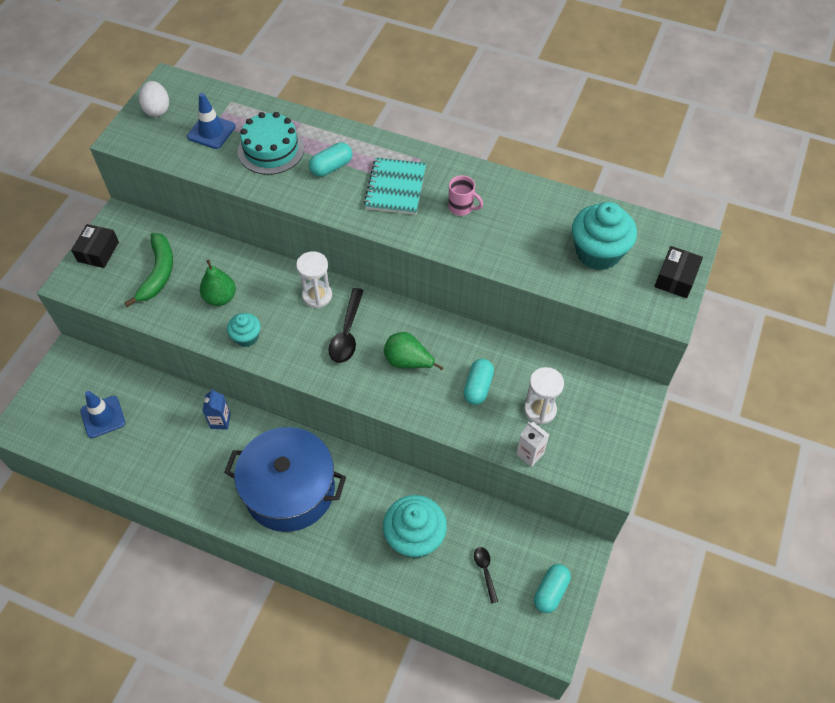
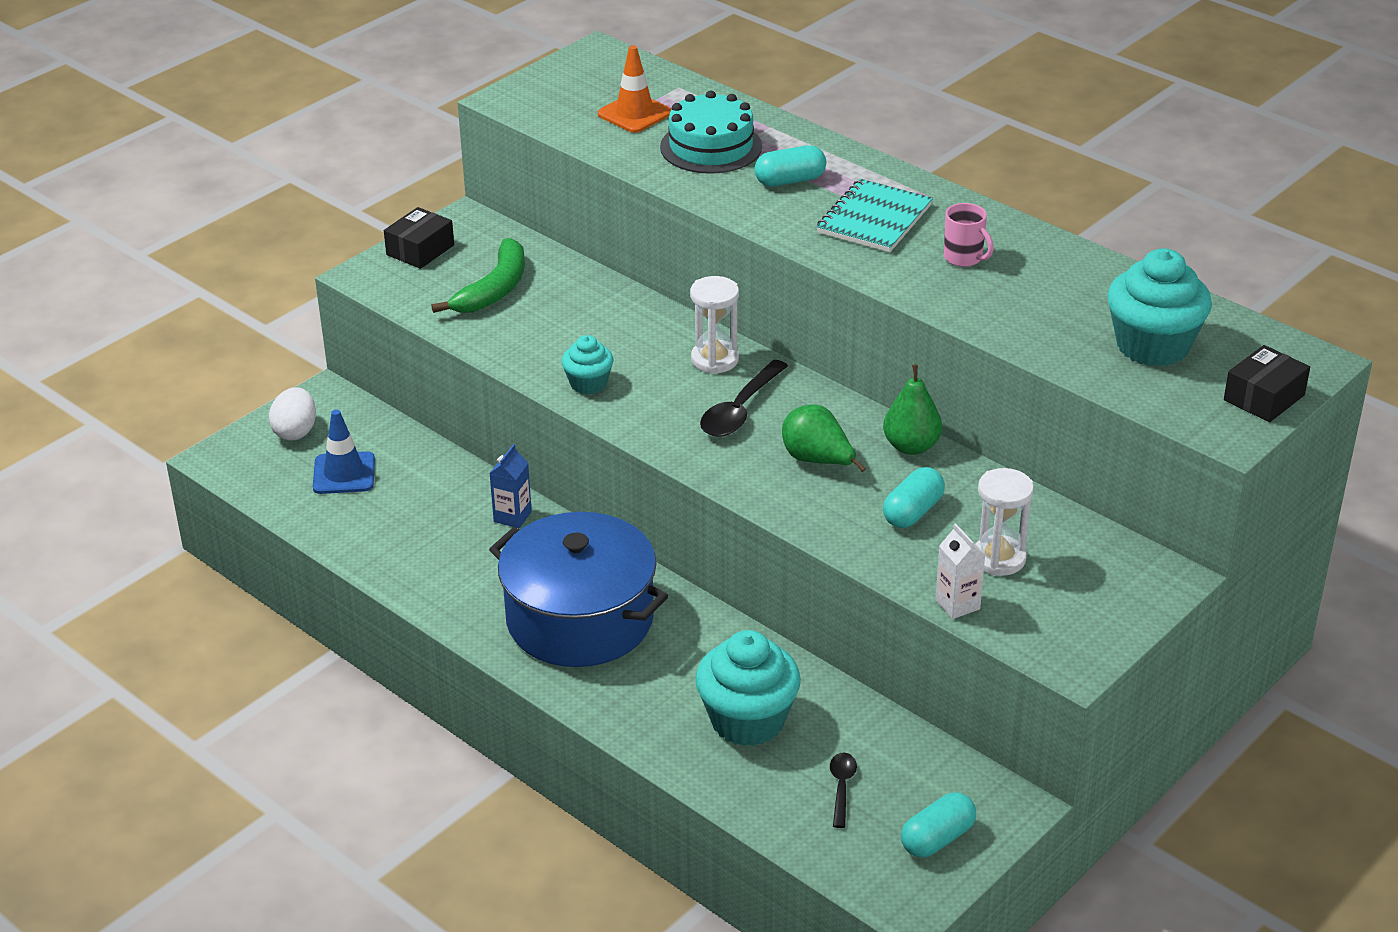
camera: 20 degrees right, 20 degrees down
(157, 110) = (569, 78): white egg -> white egg (295, 431)
(211, 132) = (634, 114): blue traffic cone -> orange traffic cone
(220, 298) = (571, 333): green pear -> green pear (911, 446)

